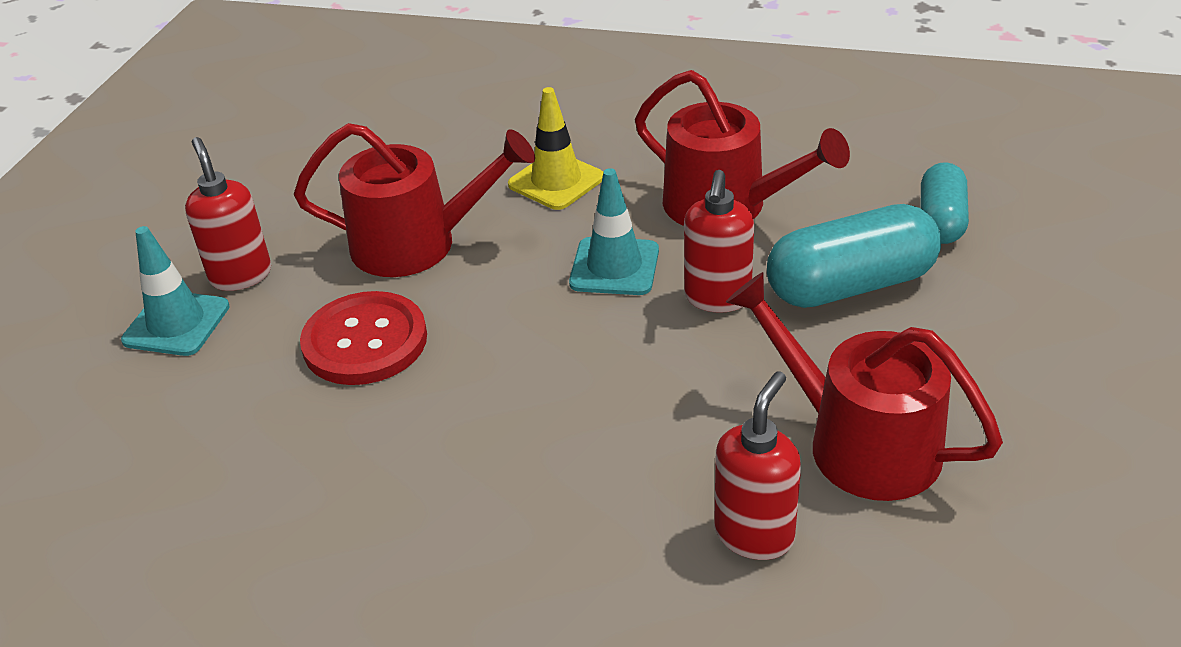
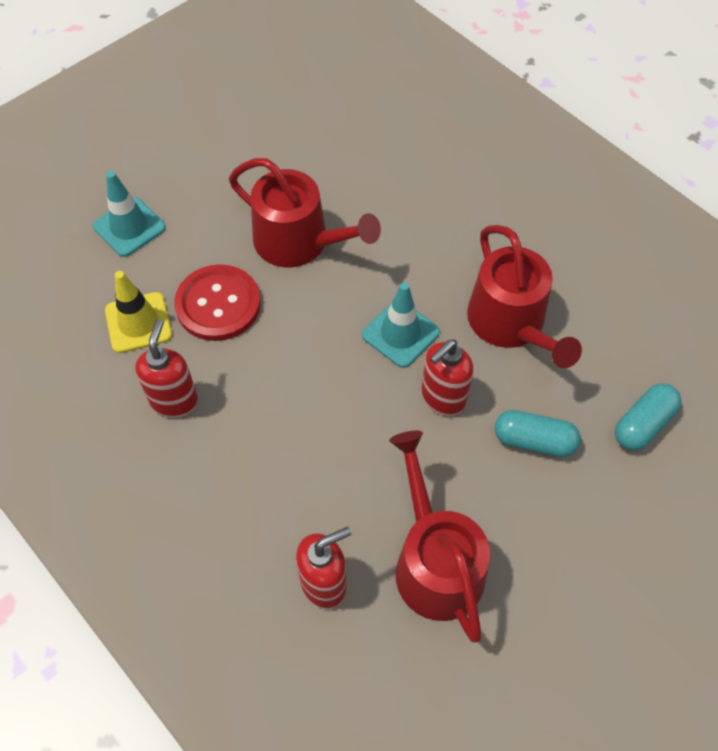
camera: 30 degrees right, 20 degrees up
(241, 275) = (185, 208): red soap dispenser -> red soap dispenser (174, 401)
(556, 181) = (420, 237): yellow traffic cone -> yellow traffic cone (138, 322)
(850, 285) = (534, 441): turquoise capsule -> turquoise capsule, size x0.62

